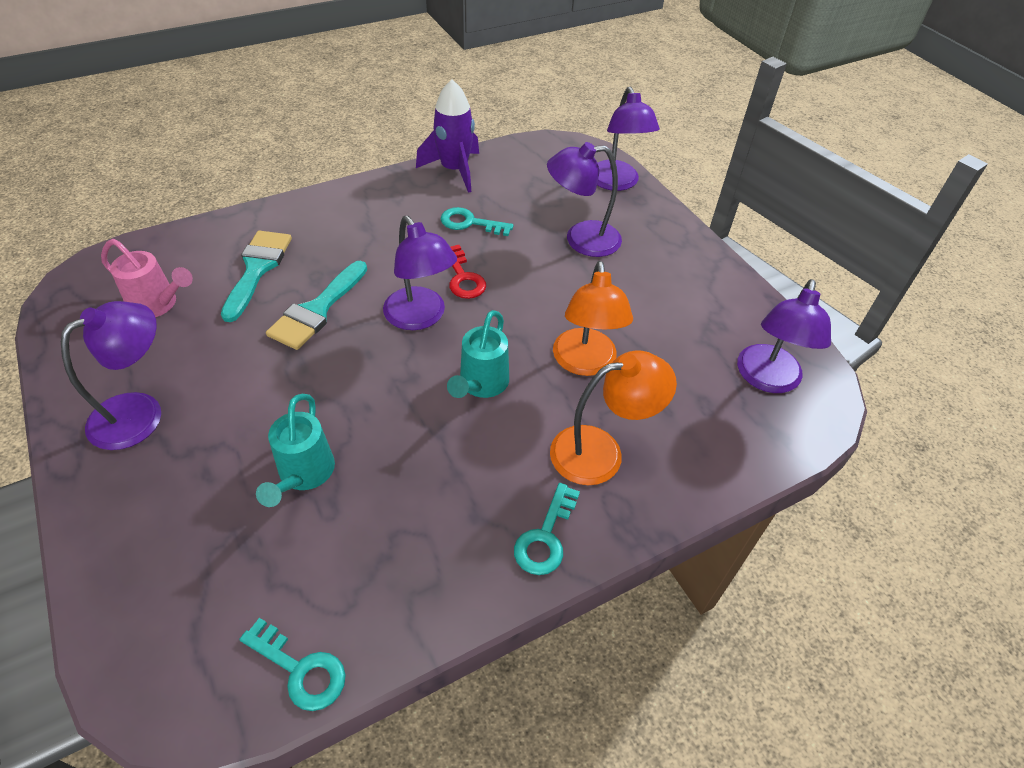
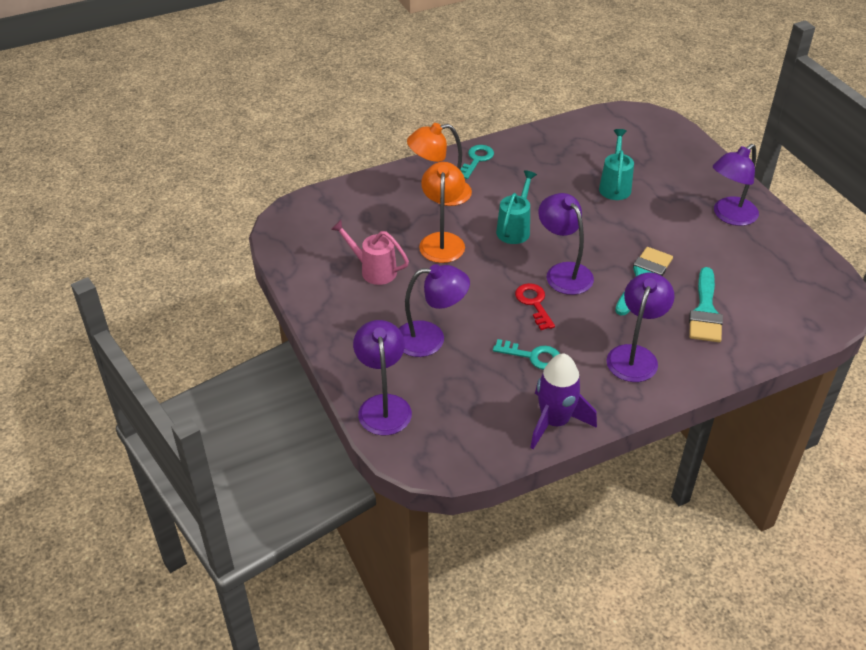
camera: 175 degrees left, 5 degrees down
(158, 304) = (765, 283): pink watering can -> pink watering can (374, 270)
(300, 669) = (589, 122): turquoise key -> none
(767, 379) = (317, 230): purple lamp -> purple lamp (635, 355)

